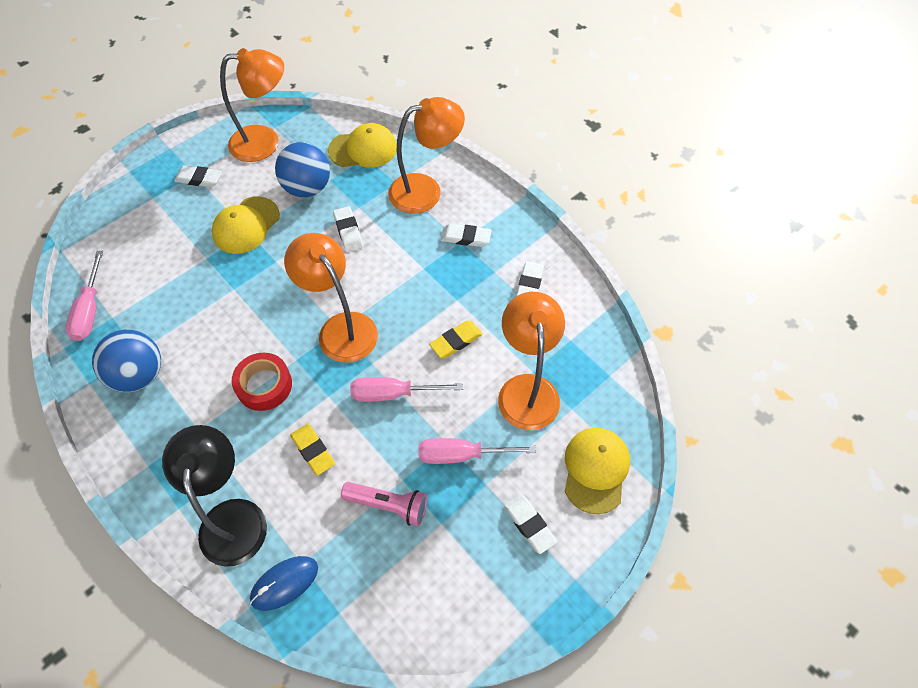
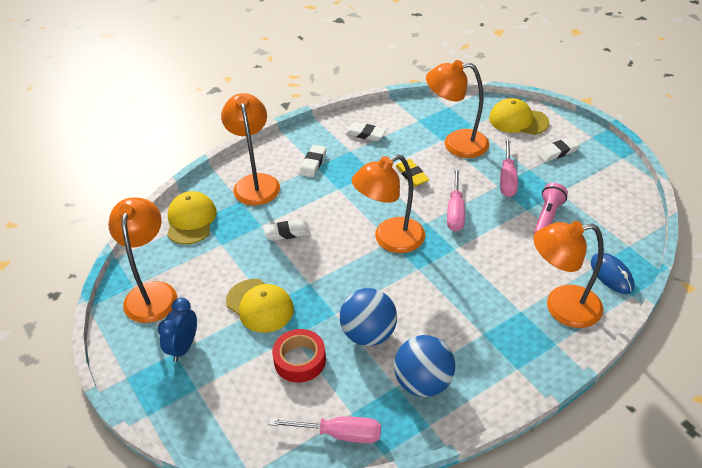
camera: 80 degrees left, 15 degrees down
(199, 179) = (183, 347): white eraser -> blue clock
(232, 517) = (561, 307): black lamp -> orange lamp
(264, 385) = (442, 289): red tape -> red tape (300, 360)
(307, 188) = (226, 260): blue ball -> blue ball (368, 334)
(313, 450) = (503, 258): yellow eraser -> none

